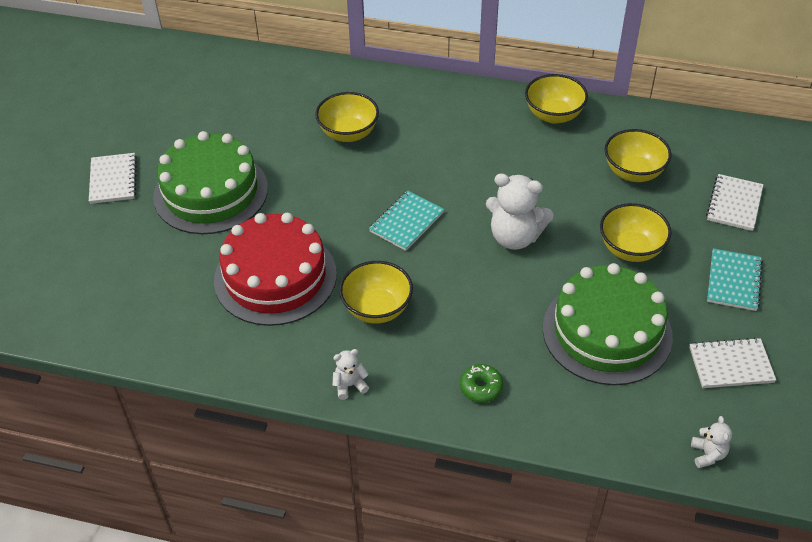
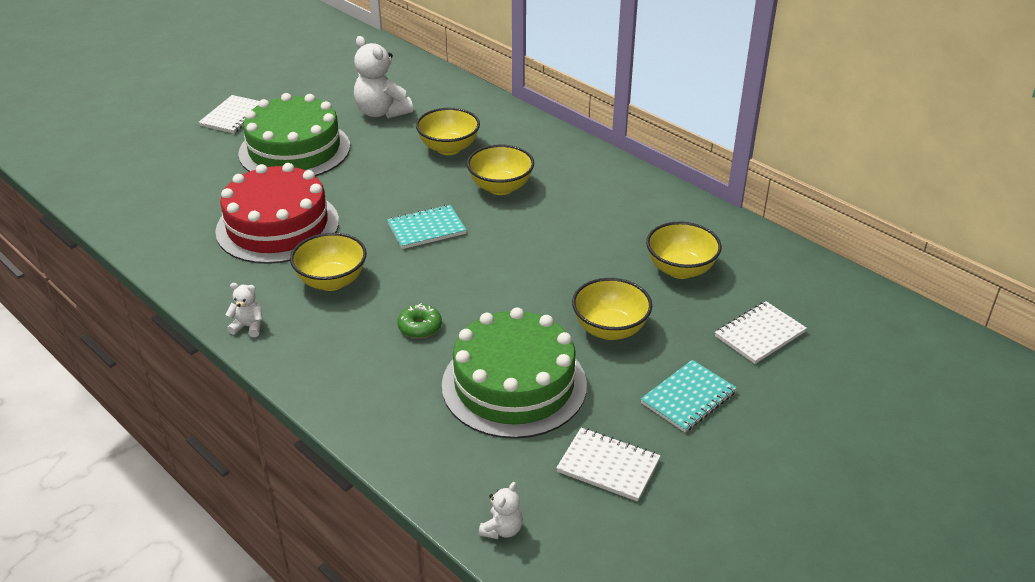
camera: 30 degrees right, 10 degrees down
(481, 387) = (352, 377): green donut -> green donut (420, 327)
(515, 237) = (509, 276): white teddy bear -> white teddy bear (382, 112)
(553, 115) = (649, 197): yellow bowl -> yellow bowl (500, 187)

